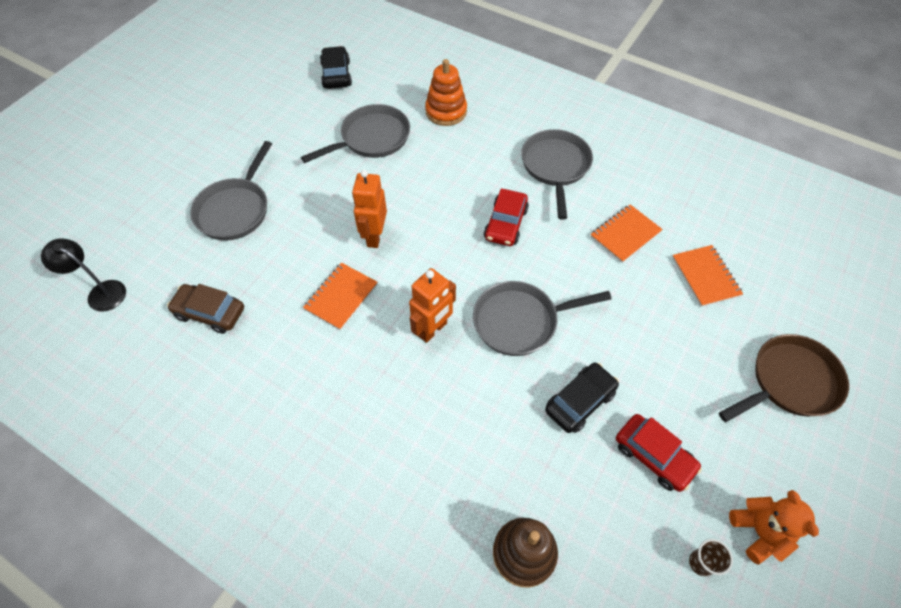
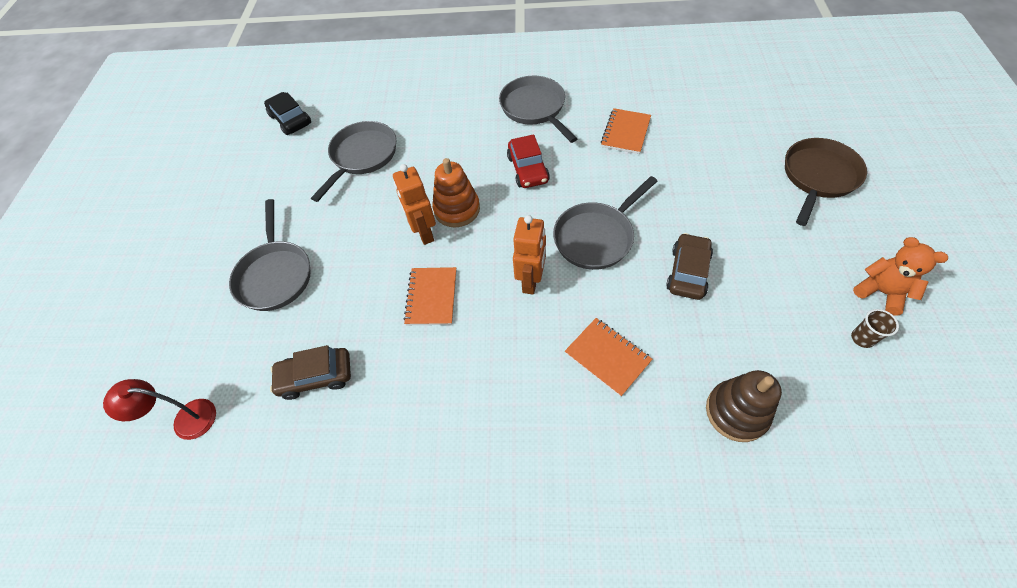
camera: 25 degrees left, 0 degrees up
(101, 292) = (186, 419): black lamp -> red lamp
(446, 111) = (412, 107): orange stacking toy -> orange stacking toy (457, 209)
(579, 401) = (687, 272): black car -> brown car
(654, 456) = (770, 281): red car -> none
(705, 277) = (706, 134): orange notebook -> orange notebook (607, 357)

